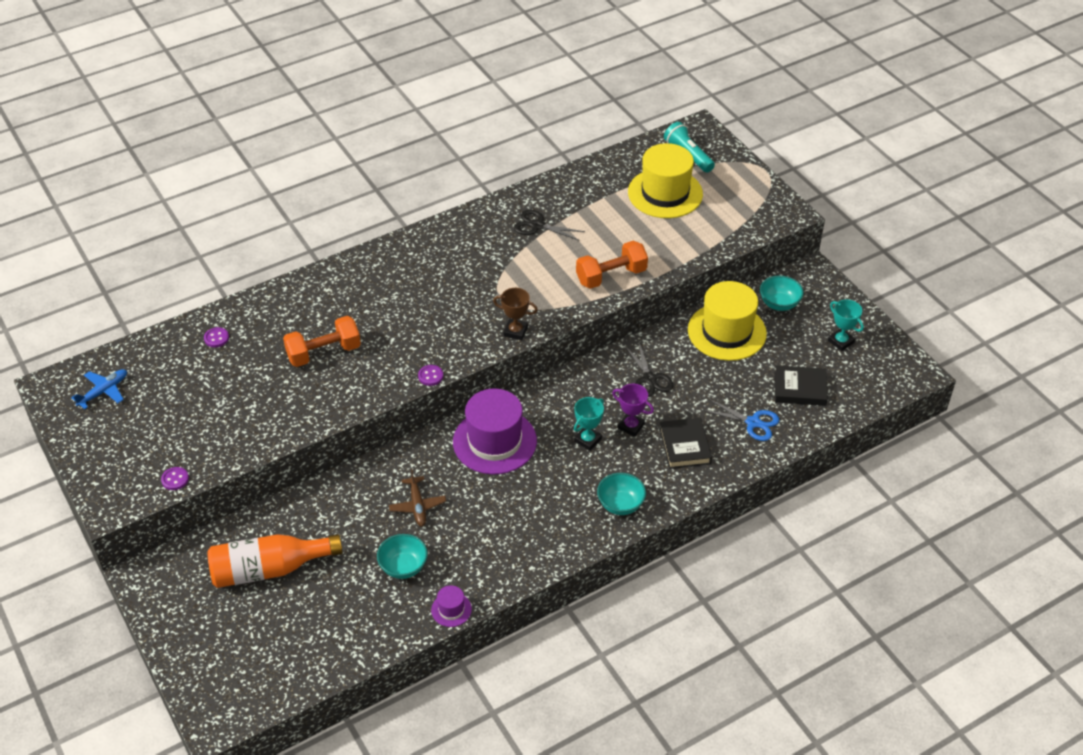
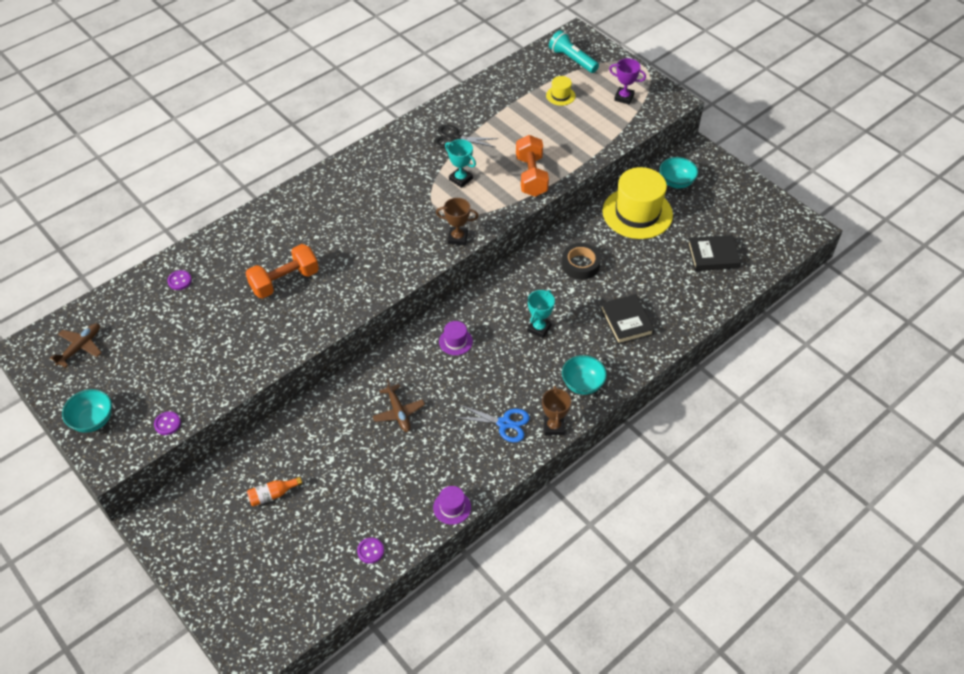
camera: 10 degrees left, 5 degrees up
(103, 392) = (80, 347): blue plane -> brown plane
(269, 569) = (273, 495): orange bottle -> orange bottle, size x0.44
(403, 567) = (398, 473): turquoise bowl -> turquoise bowl (93, 420)
(430, 376) = (389, 290): purple button -> purple button (370, 551)
(494, 441) = (455, 341): purple hat -> purple hat, size x0.44
(578, 544) = (553, 427): none -> brown trophy
(611, 276) = (531, 176): orange dumbbell -> orange dumbbell turned 60 degrees counterclockwise
(631, 426) = (574, 310): purple trophy -> purple trophy (624, 97)
(649, 379) = (580, 264): black scissors -> black tape
(665, 193) = (560, 95): yellow hat -> yellow hat, size x0.44
(753, 423) = (680, 292): blue scissors -> blue scissors (504, 423)
(841, 341) = (737, 209): turquoise trophy -> turquoise trophy (460, 179)

